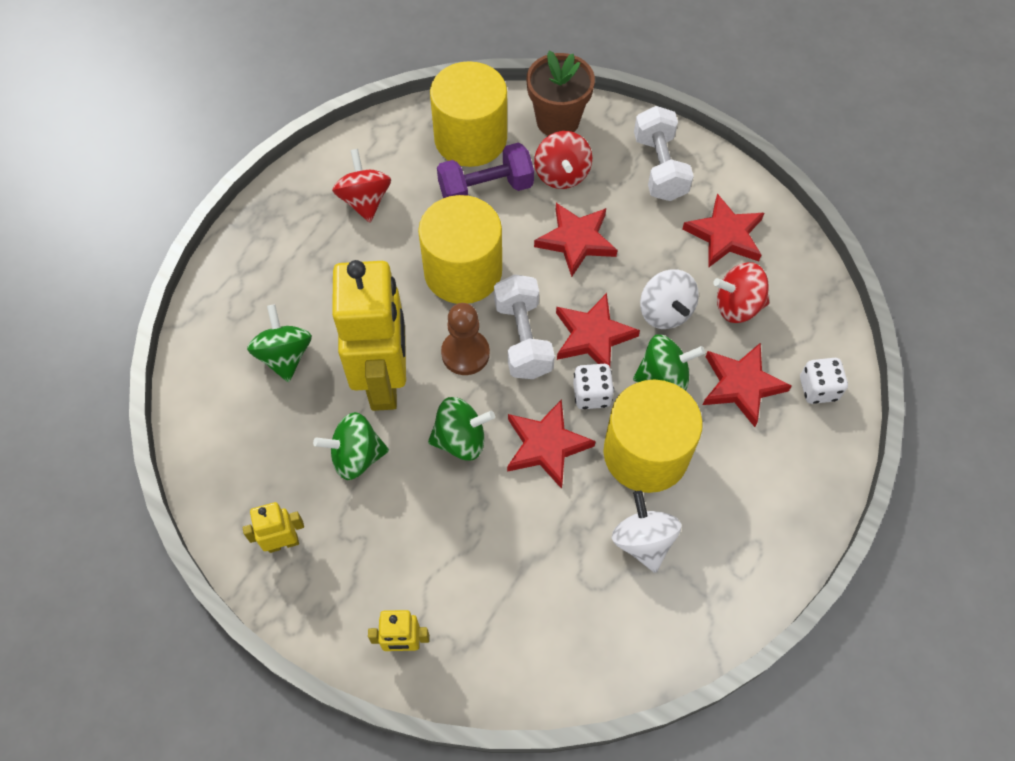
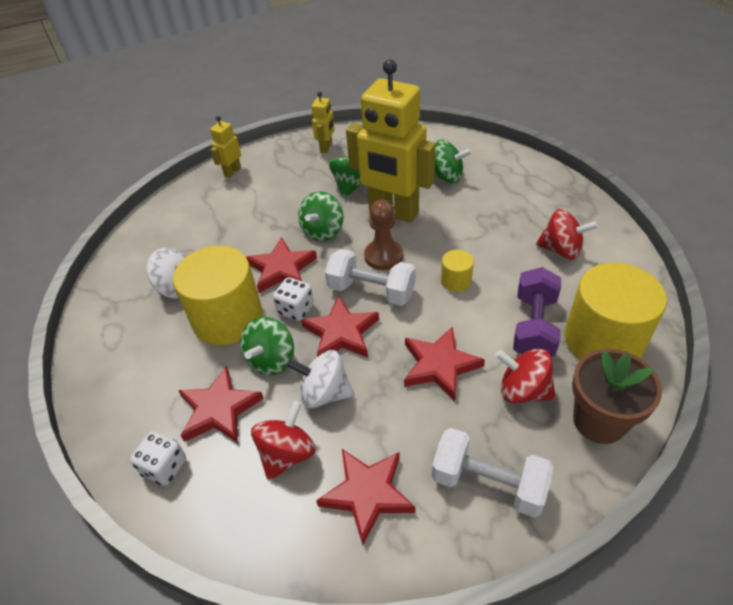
camera: 125 degrees right, 15 degrees down
(463, 271) = (456, 280): yellow cylinder -> yellow cylinder, size x0.44

